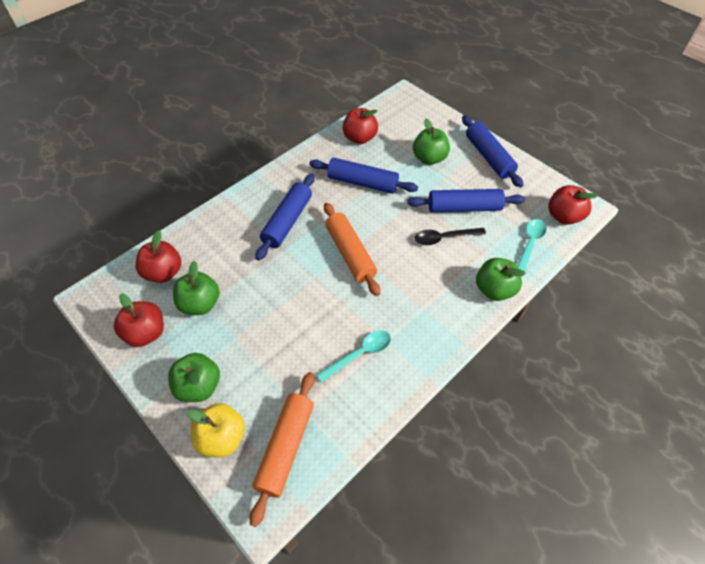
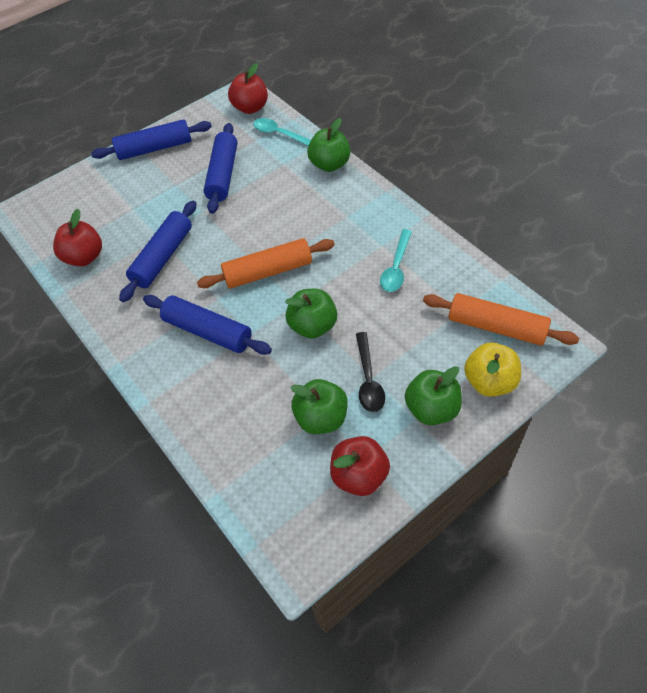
camera: 80 degrees left, 0 degrees up
(164, 272) = (267, 467): red apple -> none
(359, 354) = (396, 267): turquoise spoon -> turquoise spoon turned 135 degrees counterclockwise
(429, 158) = (141, 196): green apple -> green apple (313, 326)
(444, 238) = (261, 193): black spoon -> black spoon (368, 379)

